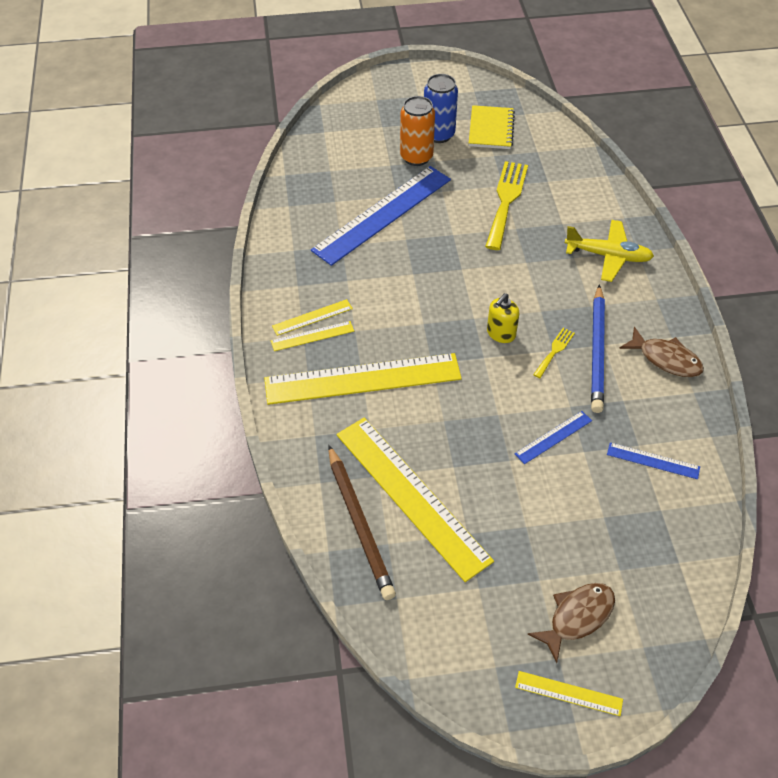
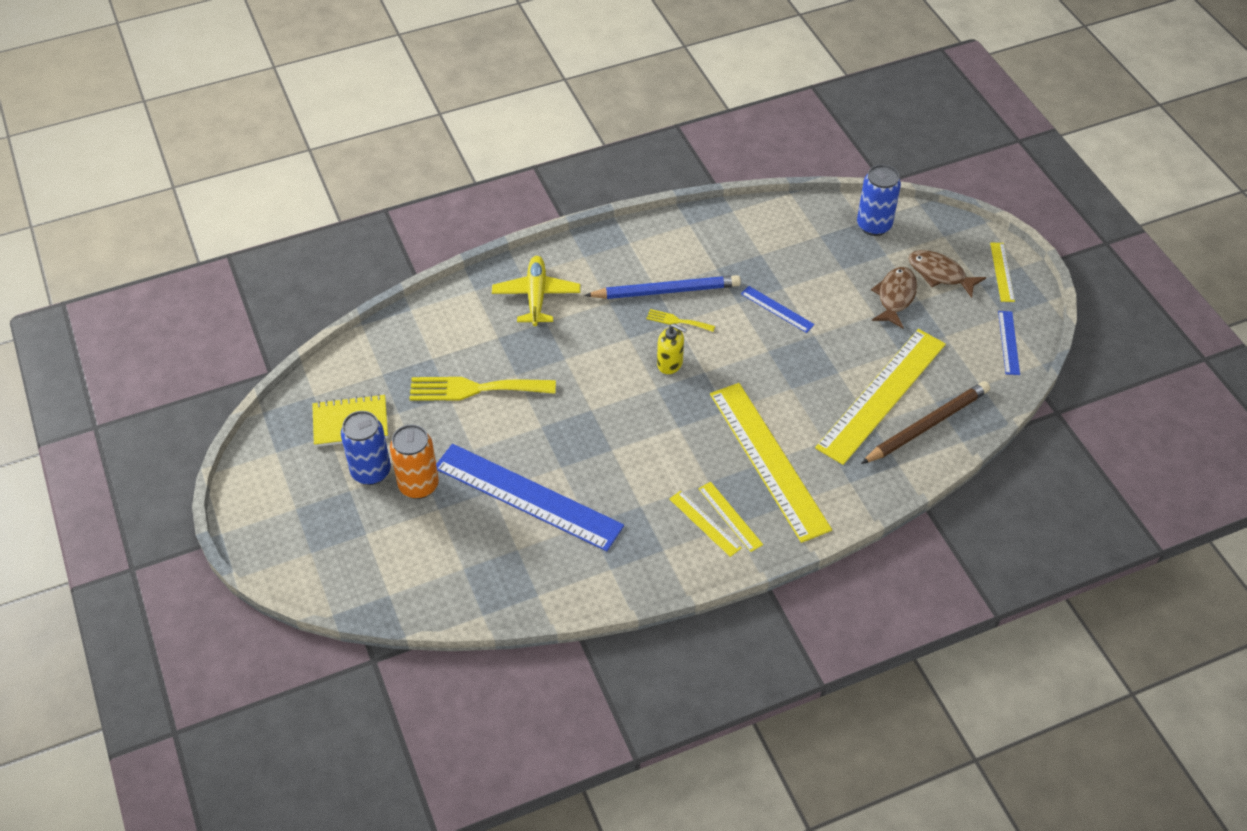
camera: 105 degrees left, 0 degrees up
(653, 461) = (774, 244): blue ruler -> blue ruler (1009, 342)
(666, 359) = (658, 244): brown fish -> brown fish (895, 297)
(671, 572) = (874, 225): none -> blue can

